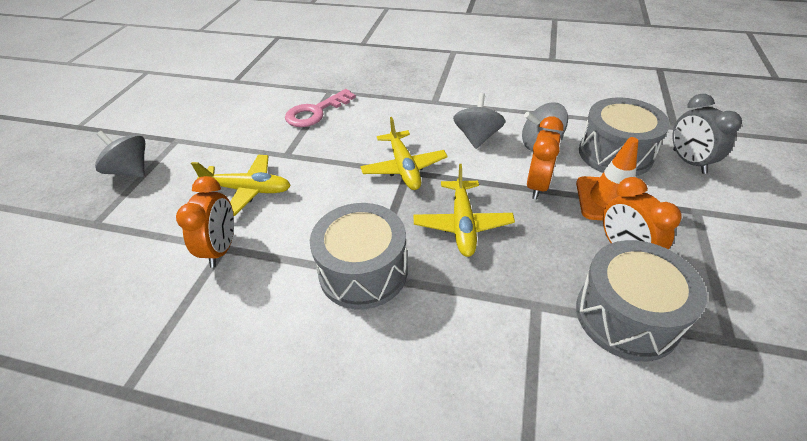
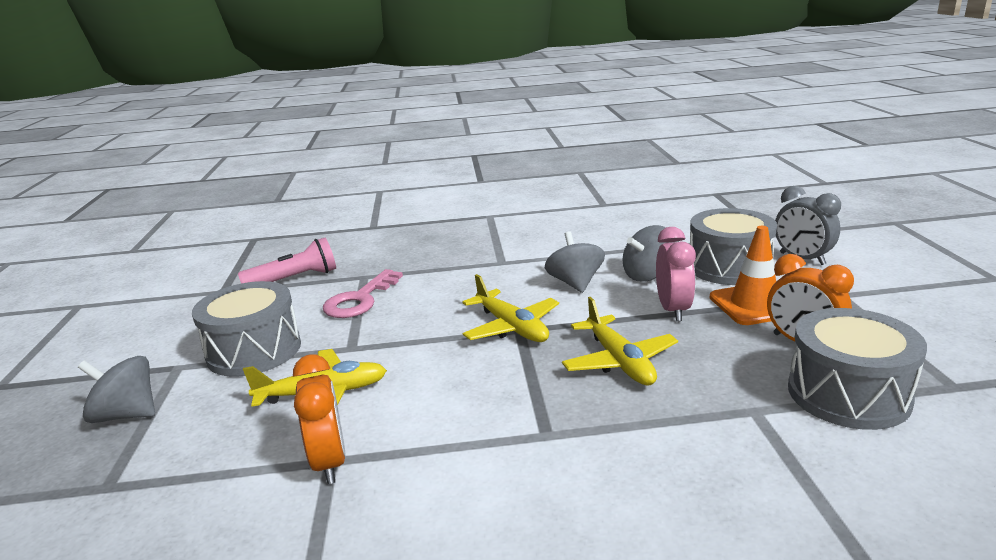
camera: 20 degrees left, 20 degrees down
(284, 81) = (294, 279): none -> pink flashlight
(363, 272) = (537, 434): grey drum -> grey drum (254, 350)
(537, 186) = (673, 310): orange clock -> pink clock

